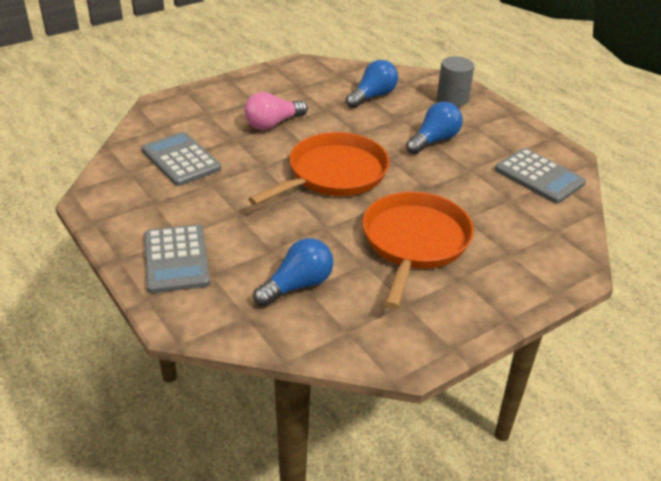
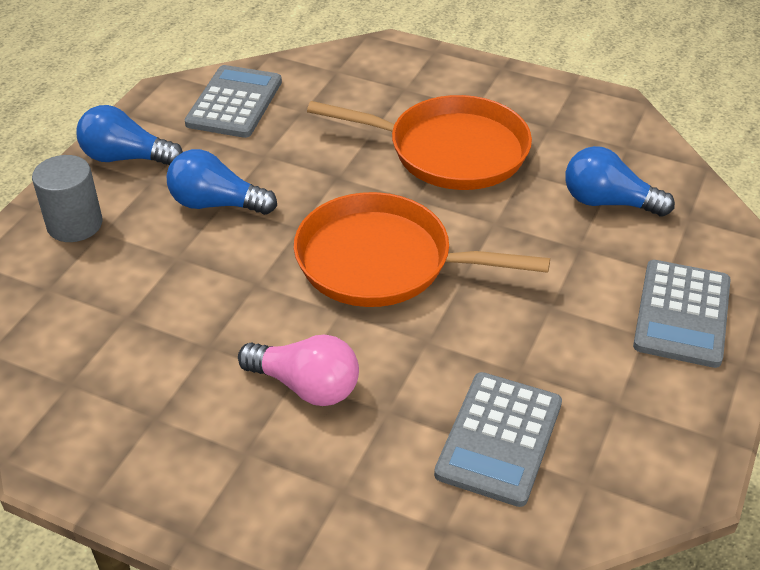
camera: 120 degrees left, 5 degrees up
(176, 259) = (682, 314): grey calculator -> grey calculator turned 150 degrees clockwise
(373, 96) = (126, 310): blue light bulb -> blue light bulb (126, 158)
(414, 242) = (451, 151): orange pan -> orange pan turned 150 degrees counterclockwise

